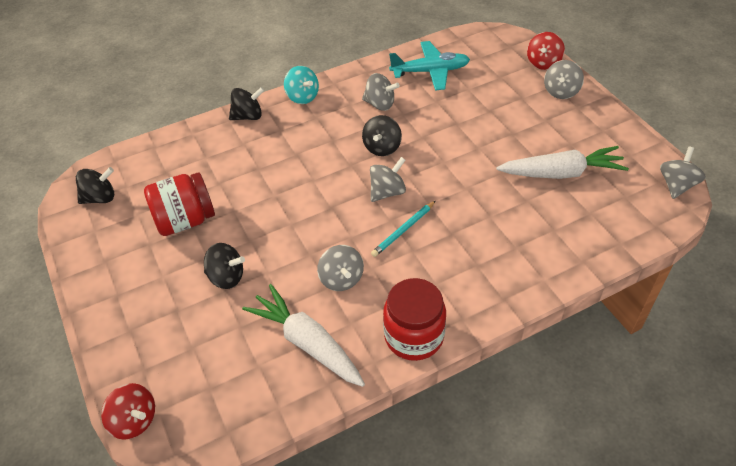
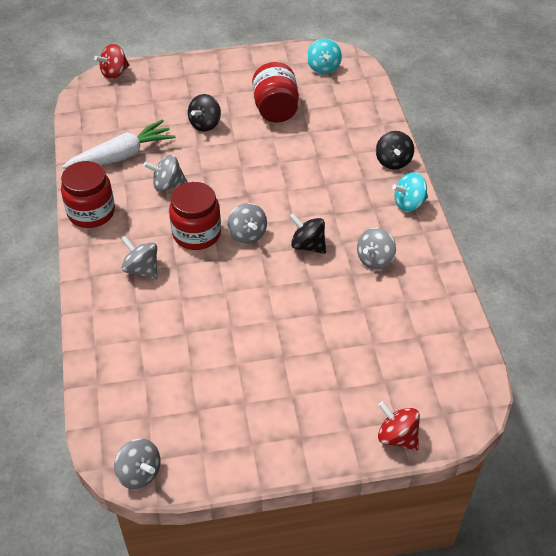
camera: 105 degrees right, 0 degrees up
(100, 198) = (323, 68): black spinning top -> turquoise spinning top
(403, 230) = (197, 234): turquoise pencil -> red jar
(430, 71) = (416, 318): turquoise plane -> none
(561, 92) = (334, 431): grey spinning top -> grey spinning top (141, 269)
(561, 173) = (207, 375): white carrot -> none

